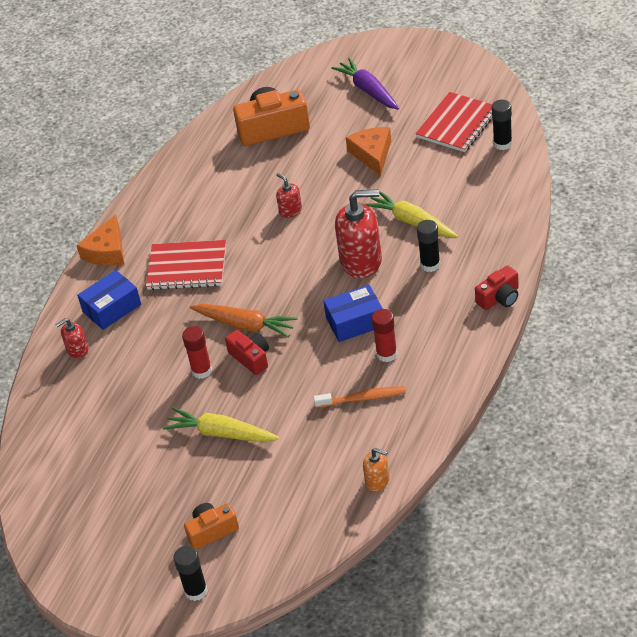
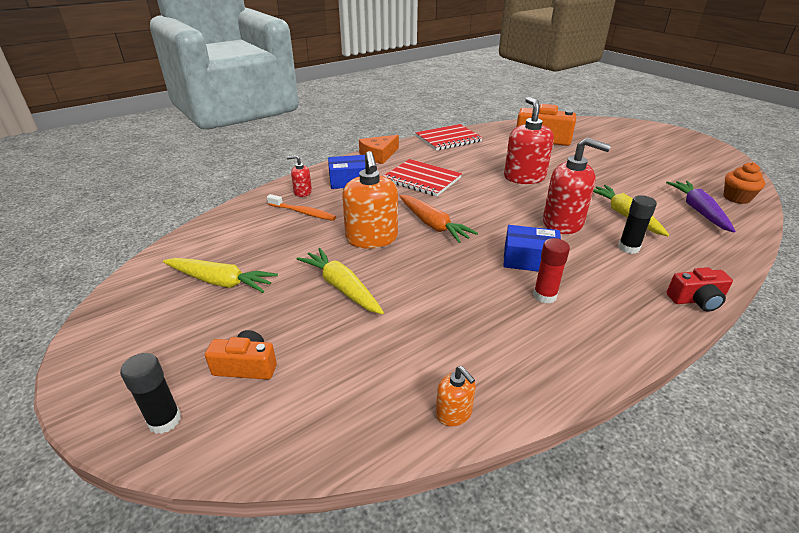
camera: 25 degrees right, 10 degrees down
(112, 484) = (220, 282): none -> yellow carrot
(201, 370) = (372, 238): red glue stick -> orange soap dispenser
(251, 358) = (418, 247): red camera -> none
(290, 210) = (524, 177): red soap dispenser -> red soap dispenser, size x2.03
(363, 398) = (495, 321): orange toothbrush -> orange toothbrush (303, 212)
(368, 90) = (627, 142): purple carrot -> purple carrot (698, 211)
(372, 154) = (611, 170): orange cheese -> none
(457, 124) = (696, 176): red notebook -> red notebook (448, 139)
(502, 144) = (736, 198): black glue stick -> orange cupcake

